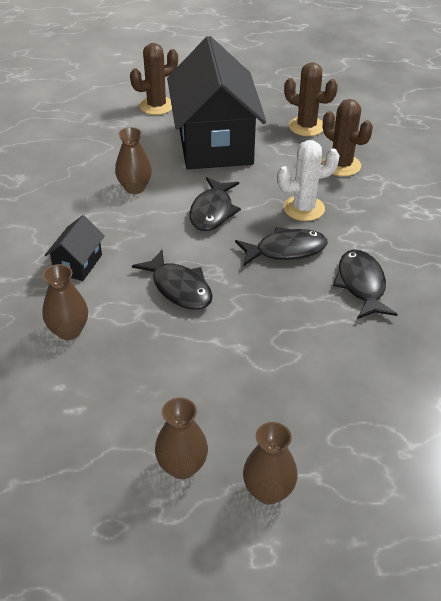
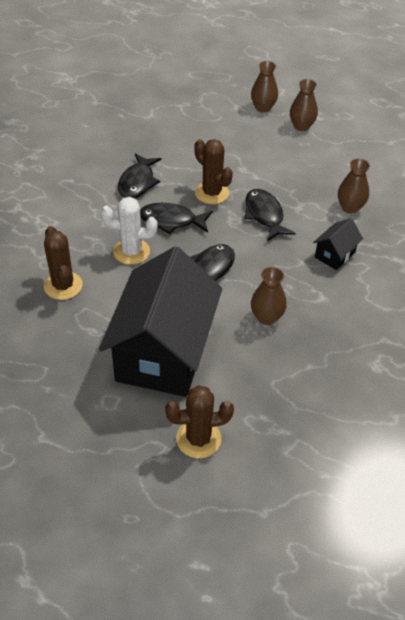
camera: 160 degrees left, 5 degrees up
(306, 126) = (54, 346): brown cactus -> brown cactus (212, 193)

